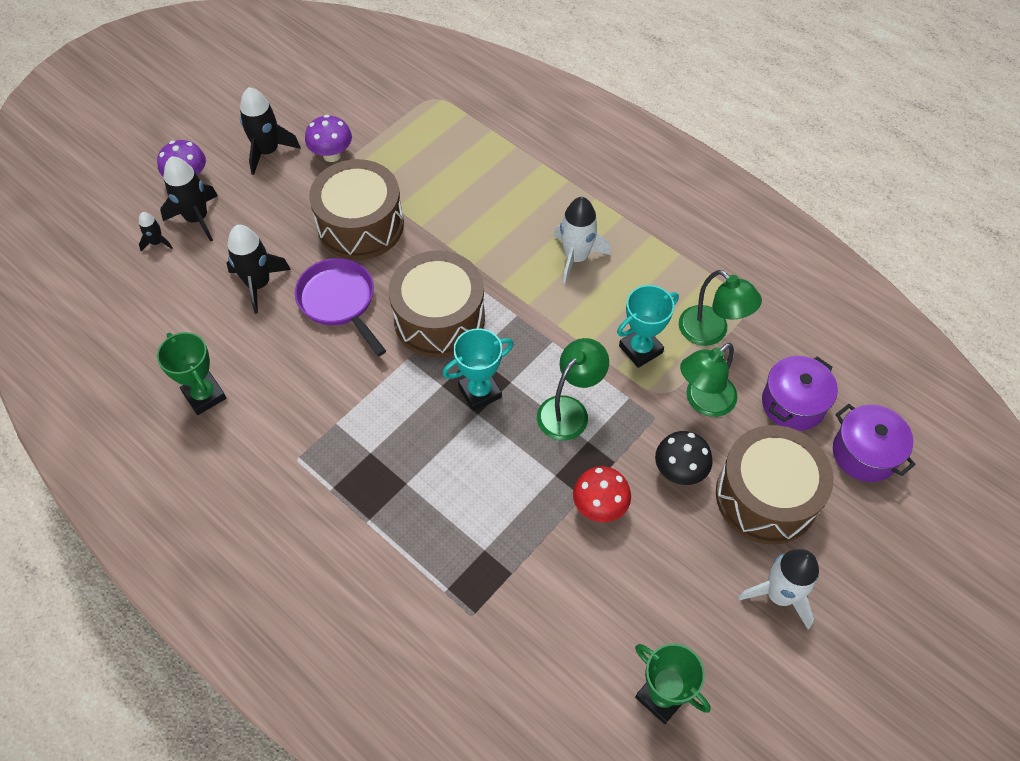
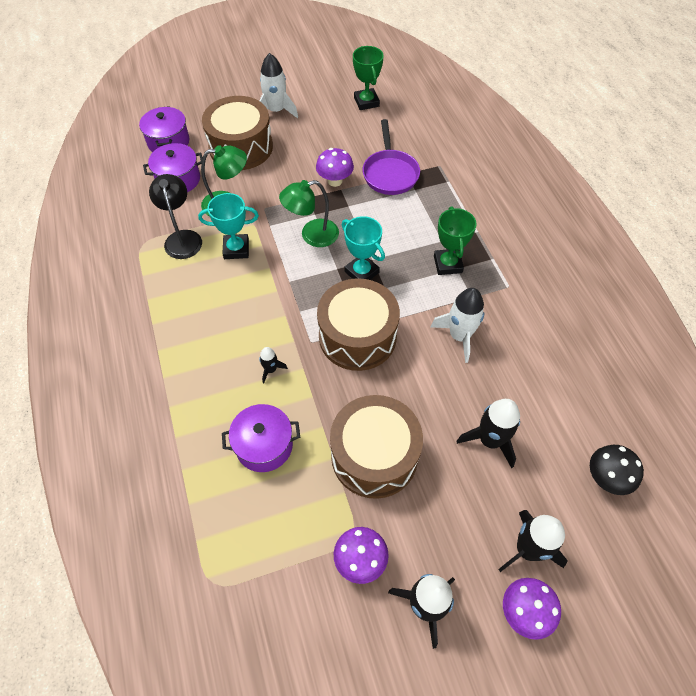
camera: 150 degrees left, 0 degrees up
(157, 242) = (575, 539): black rocket -> black rocket (271, 369)
(204, 395) = (563, 361): green trophy -> green trophy (447, 264)
(339, 302) = (427, 388): purple pan -> purple pan (390, 173)
(462, 190) = (264, 445): none -> purple pot
(480, 392) = (361, 272): turquoise trophy -> turquoise trophy turned 45 degrees clockwise
(576, 257) = (222, 334): white rocket -> white rocket (459, 336)
(599, 507) = (335, 181): red mushroom -> purple mushroom
(679, 471) = (276, 177): black mushroom -> black mushroom (606, 478)
(711, 332) = (182, 238): green lamp -> black lamp

